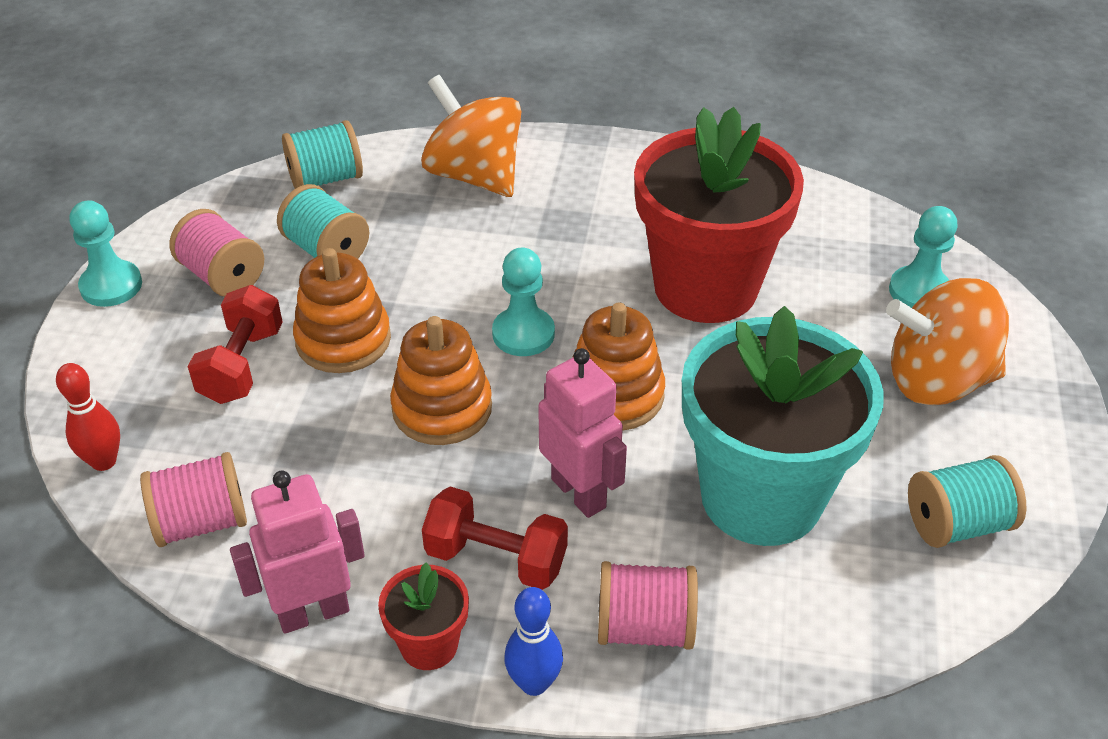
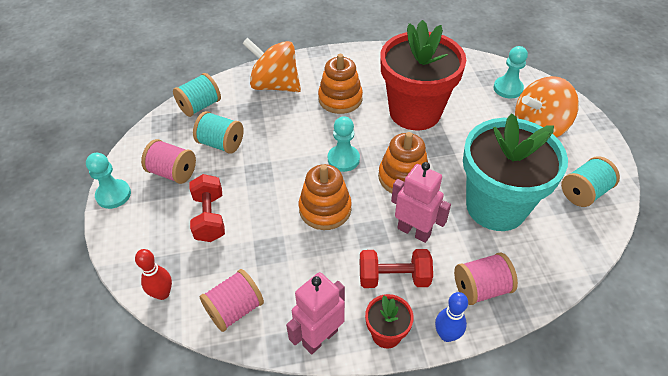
camera: 20 degrees left, 5 degrees up
(343, 340) = (255, 188): orange stacking toy -> orange stacking toy (340, 99)

